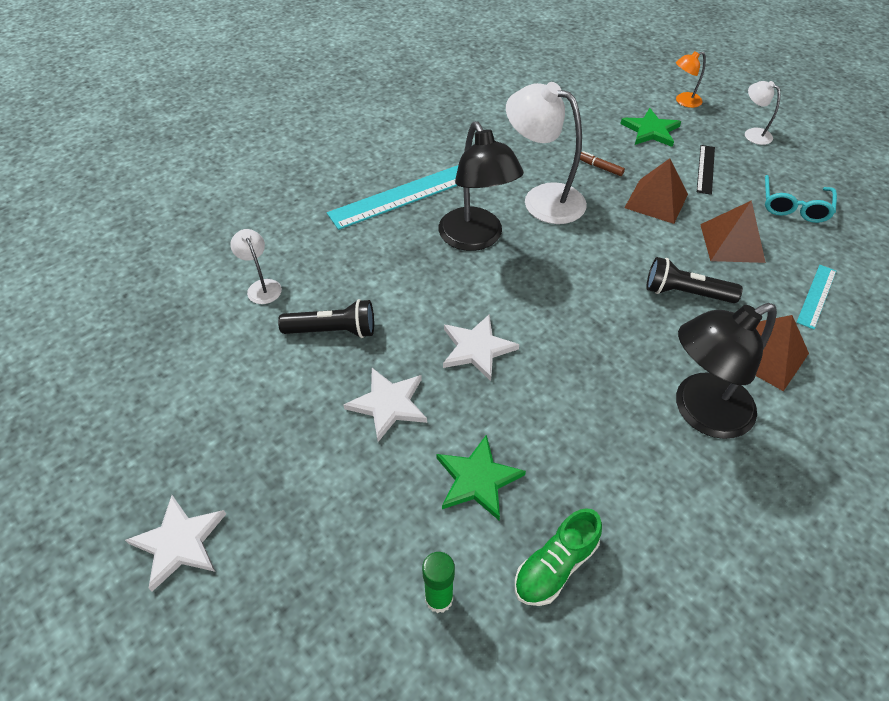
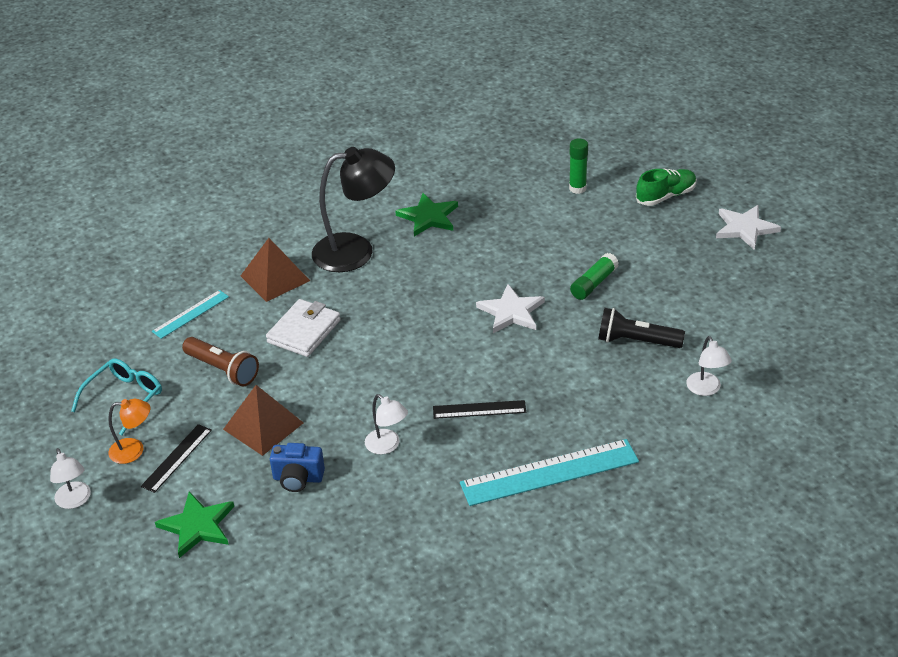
camera: 165 degrees left, 10 degrees down
(388, 404) = (594, 283): white star -> green glue stick
(475, 239) = (479, 409): black lamp -> black ruler
(477, 479) = (537, 235): green star -> green star (428, 217)
(542, 199) = (387, 446): white lamp -> white lamp, size x0.49
(555, 566) = (501, 193): green shoe -> green shoe (666, 196)
(599, 167) = (298, 479): brown marker -> blue camera
(683, 101) = (114, 572): orange lamp -> orange lamp (134, 450)
(685, 293) = (304, 331): black flashlight -> white wallet
(732, 243) = (223, 370): brown pyramid -> brown flashlight

